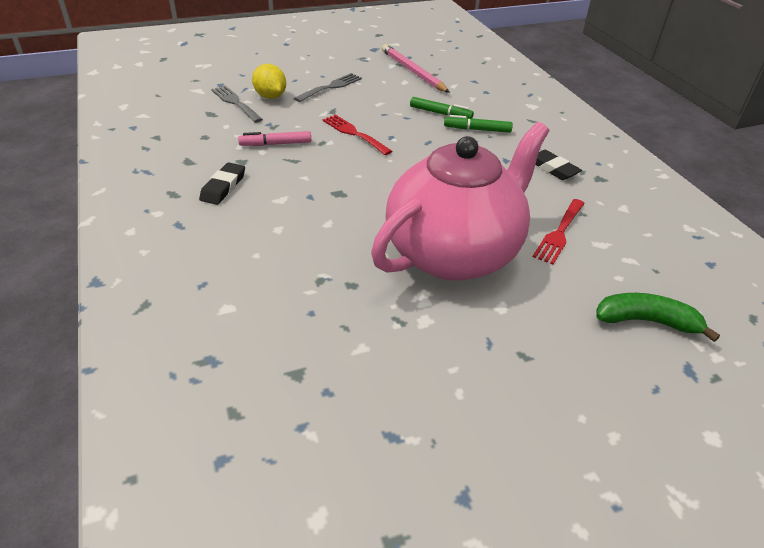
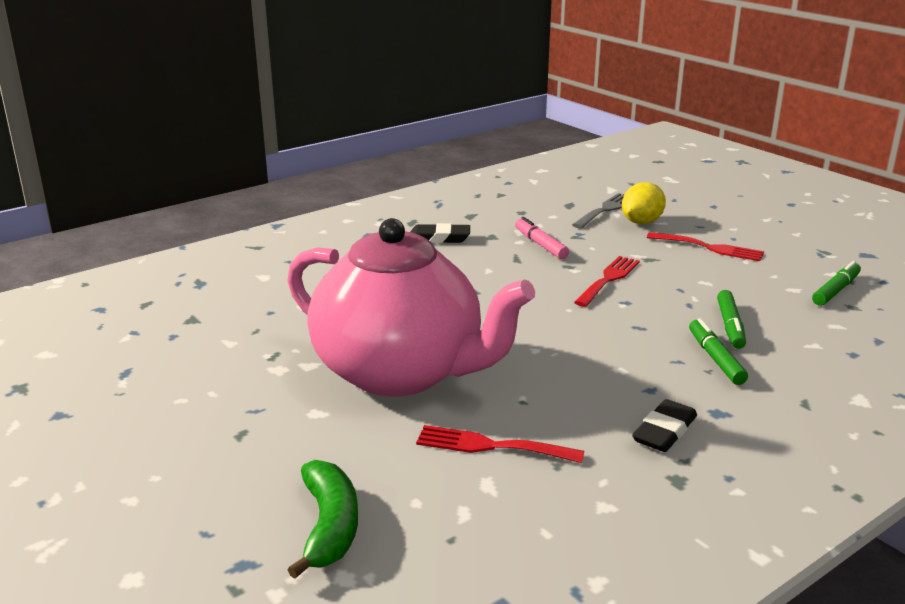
camera: 75 degrees right, 15 degrees down
(331, 87) = (710, 248): grey fork -> red fork
(413, 71) = (835, 290): pink pencil -> green marker

